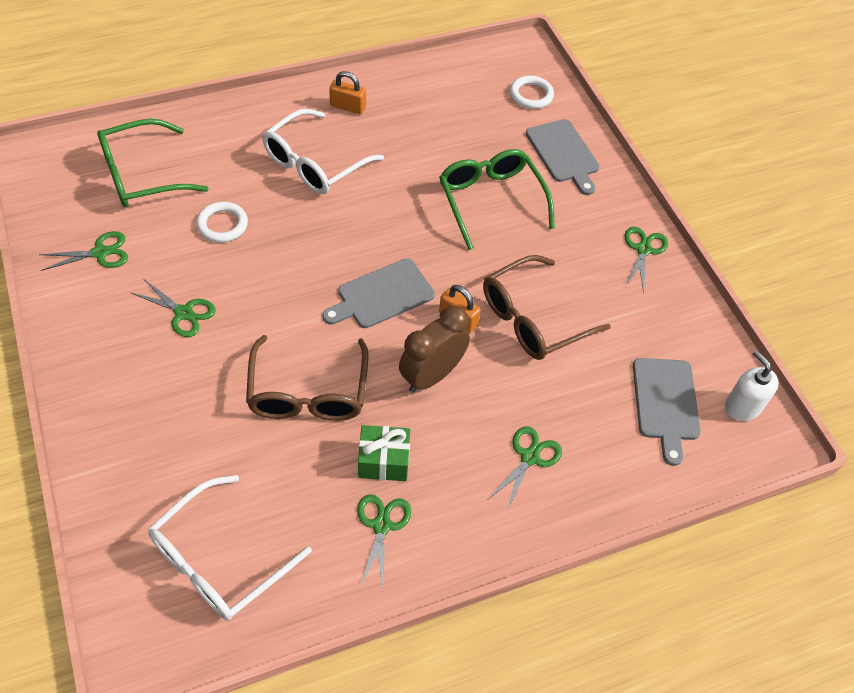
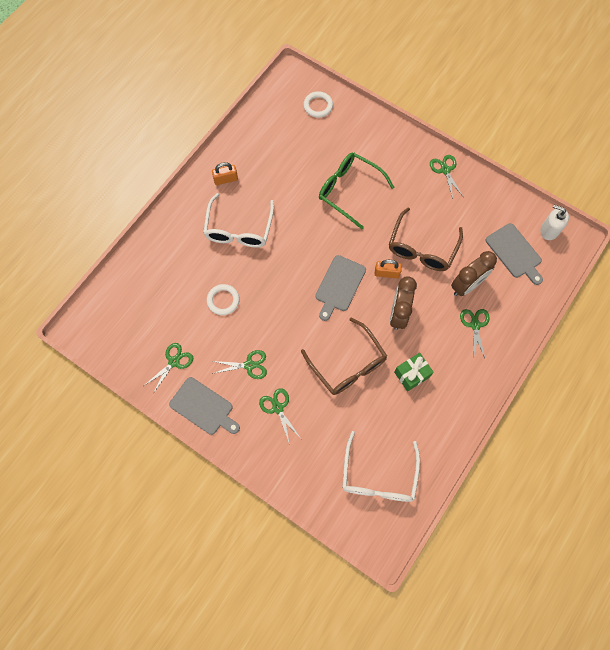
camera: 30 degrees left, 15 degrees up
(142, 175) = (152, 300): green glasses -> none
(381, 525) = (436, 407): green scissors -> green scissors (277, 408)
(559, 400) = (467, 285): none -> brown clock
(564, 154) = (363, 135): grey cutting board -> grey cutting board (203, 407)

